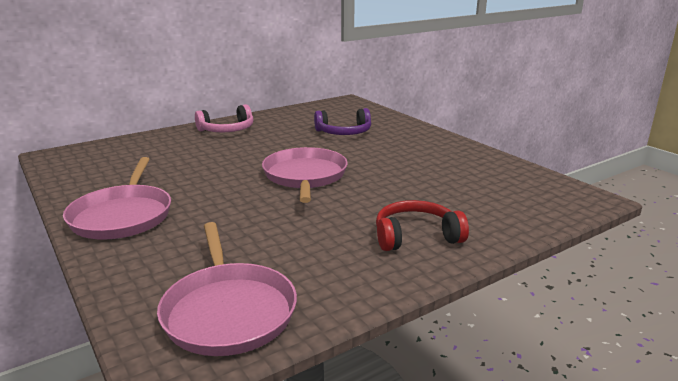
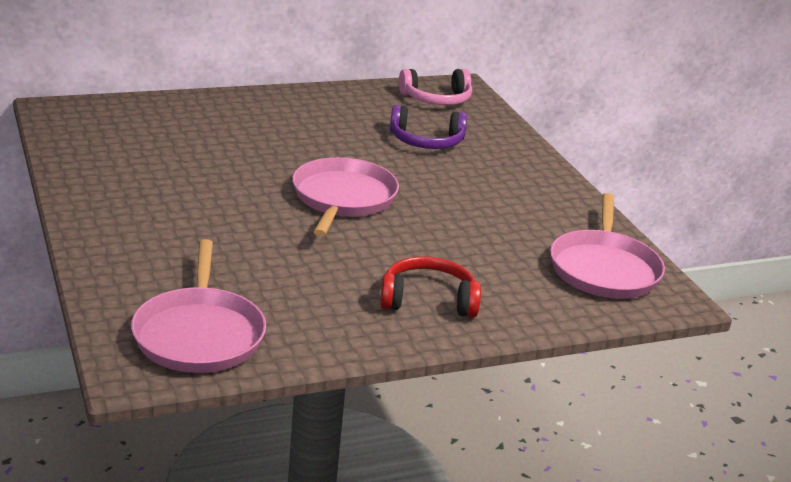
camera: 10 degrees right, 5 degrees up
(123, 215) = (120, 209): pink pan -> pink pan (604, 268)
(227, 130) = (275, 108): pink headphones -> pink headphones (437, 99)

